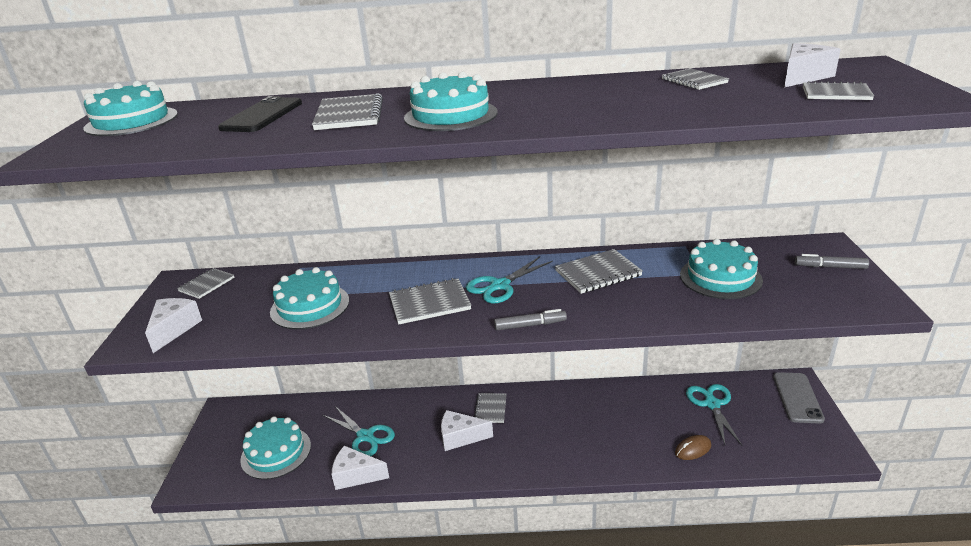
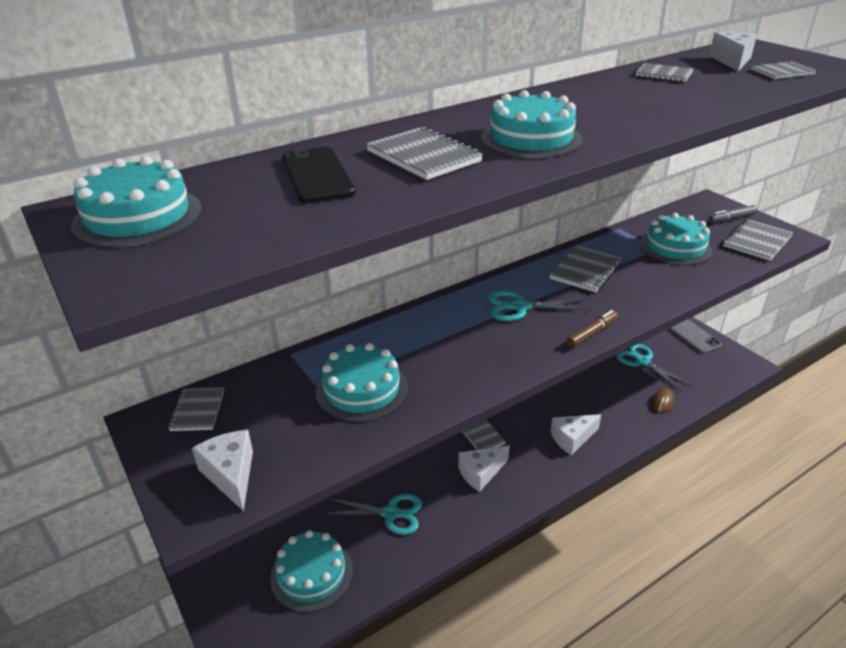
camera: 35 degrees left, 5 degrees up
(356, 475) = (420, 554): white cheese -> white cheese (572, 438)
(429, 303) = (480, 344): grey notebook -> grey notebook (757, 242)
(500, 285) = (520, 307): turquoise scissors -> turquoise scissors turned 75 degrees clockwise
(530, 325) = (592, 333): grey marker -> brown marker

